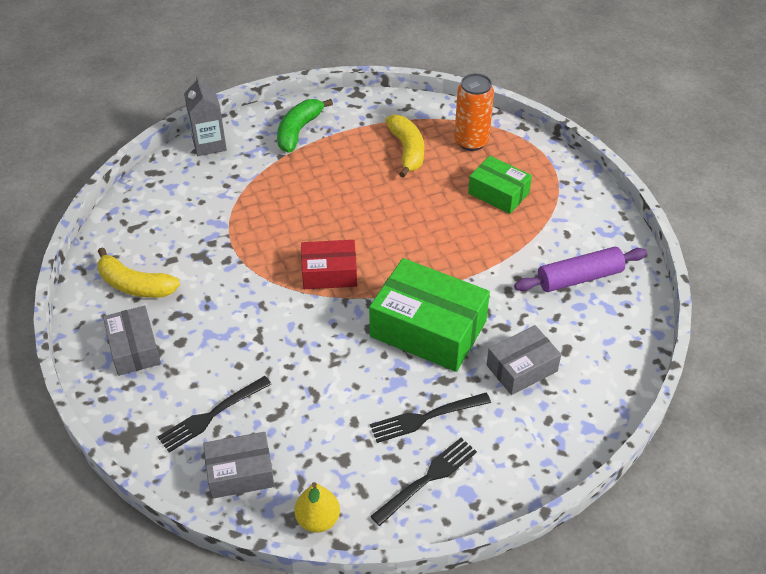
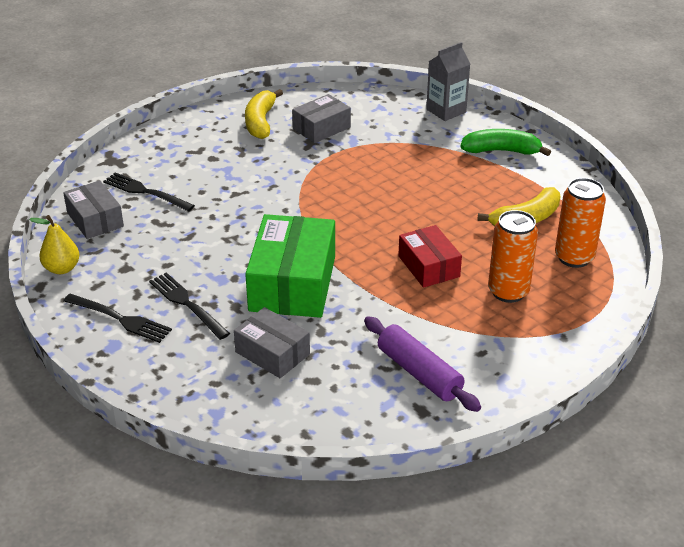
camera: 70 degrees right, 10 degrees down
(134, 348) = (196, 140): grey box -> grey box (321, 128)
(329, 273) = (329, 211): red box -> red box (428, 266)
(498, 193) = (508, 292): green box -> orange can

